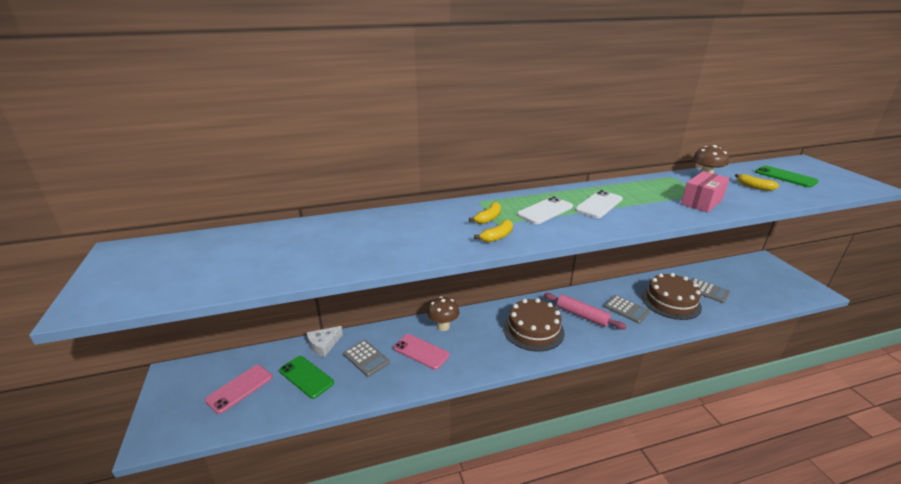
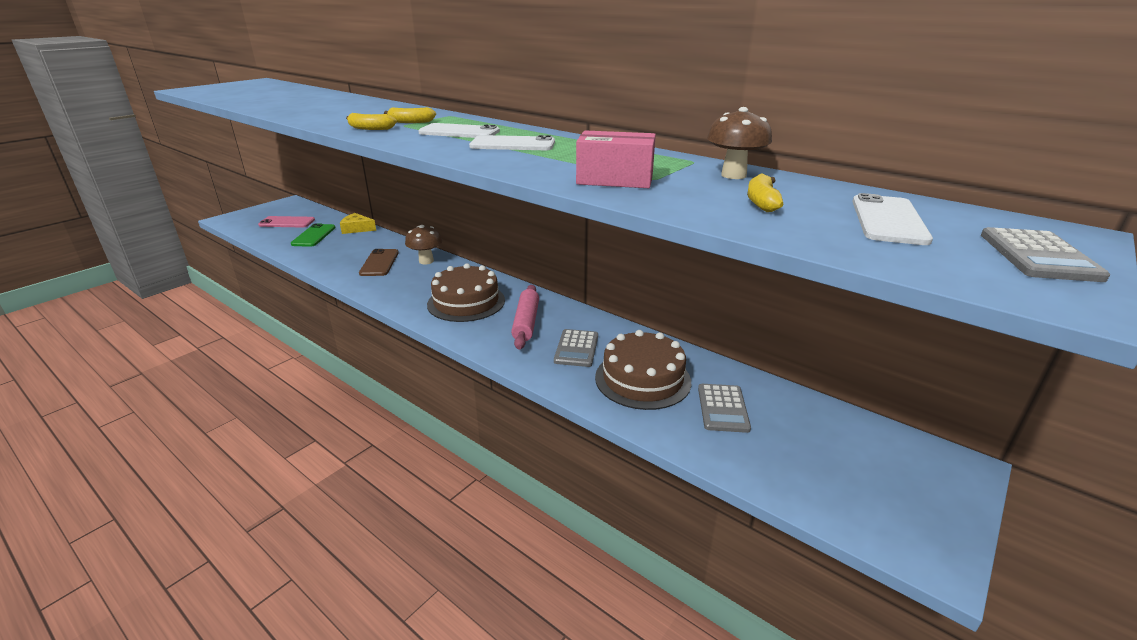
camera: 55 degrees right, 0 degrees up
(323, 344) = (357, 229): white cheese -> yellow cheese
(366, 358) = (352, 247): grey calculator -> grey calculator (1038, 256)
(421, 351) = (379, 263): pink phone -> brown phone
(785, 177) = (888, 220): green phone -> white phone

